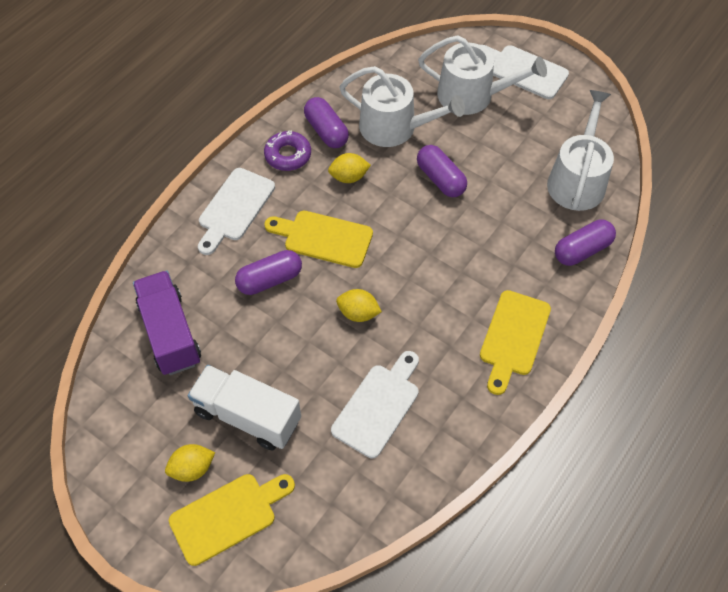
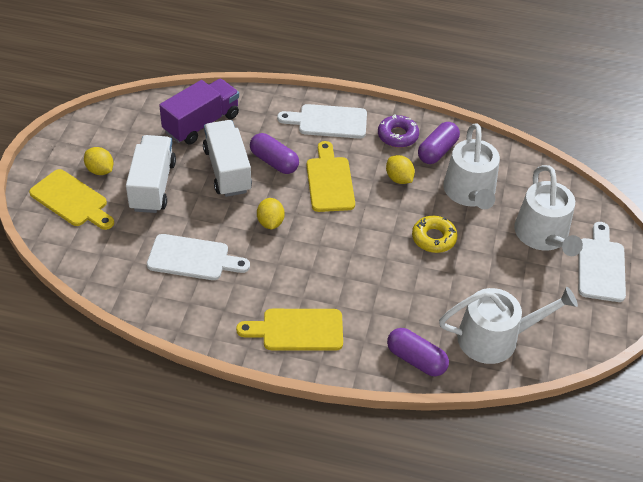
camera: 65 degrees right, 10 degrees down
(260, 330) = (227, 170): none -> white truck
(440, 179) = (433, 238): purple capsule -> yellow donut

